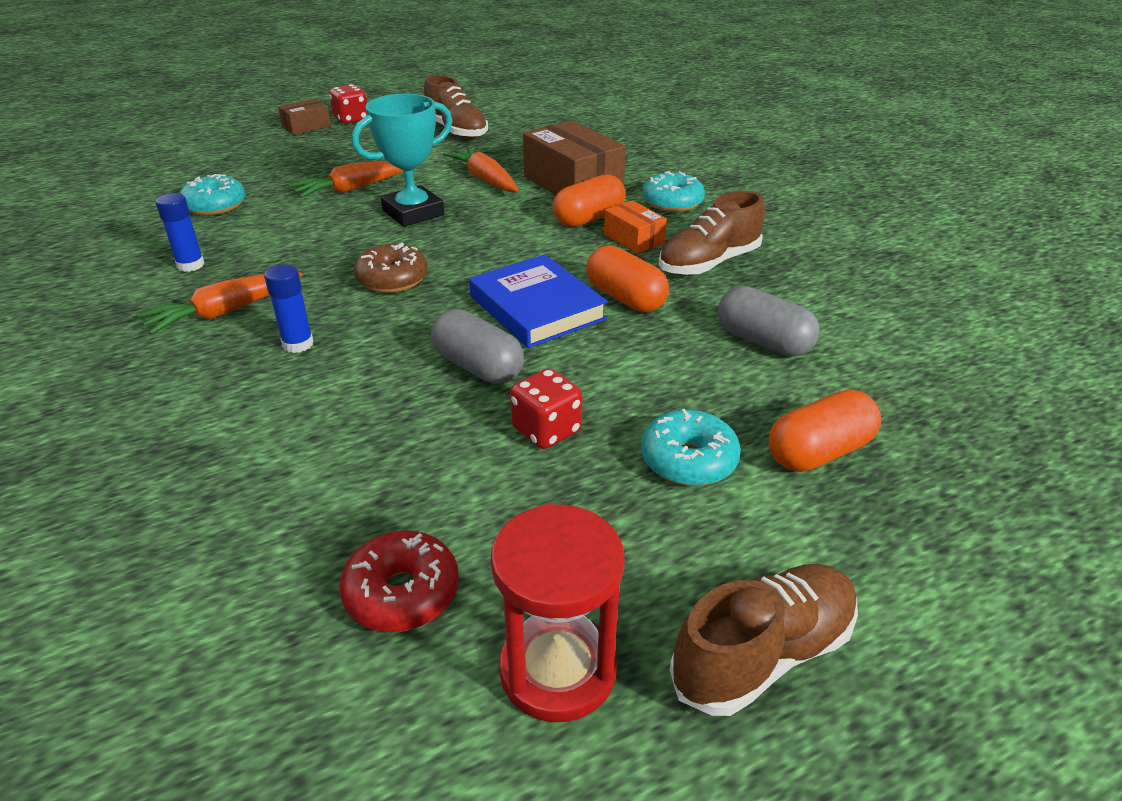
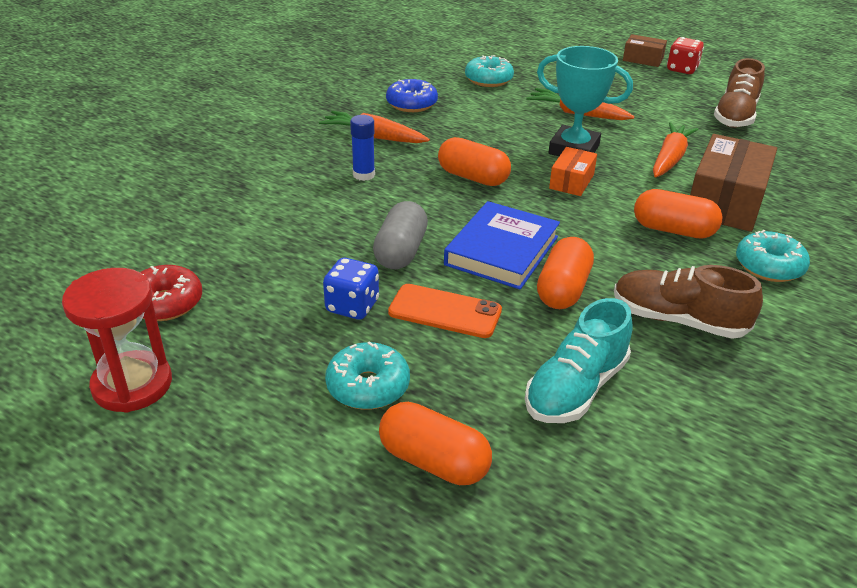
camera: 60 degrees right, 0 degrees up
(190, 265) = (411, 104): blue glue stick -> blue donut
(392, 279) = (473, 177): brown donut -> orange capsule
(546, 430) = (352, 306): red dice -> blue dice
(605, 373) = (445, 311): none -> orange phone
(634, 239) = (668, 264): orange box -> orange box (571, 181)
(763, 341) = (575, 388): grey capsule -> turquoise shoe
(763, 654) = (183, 477): brown shoe -> none

